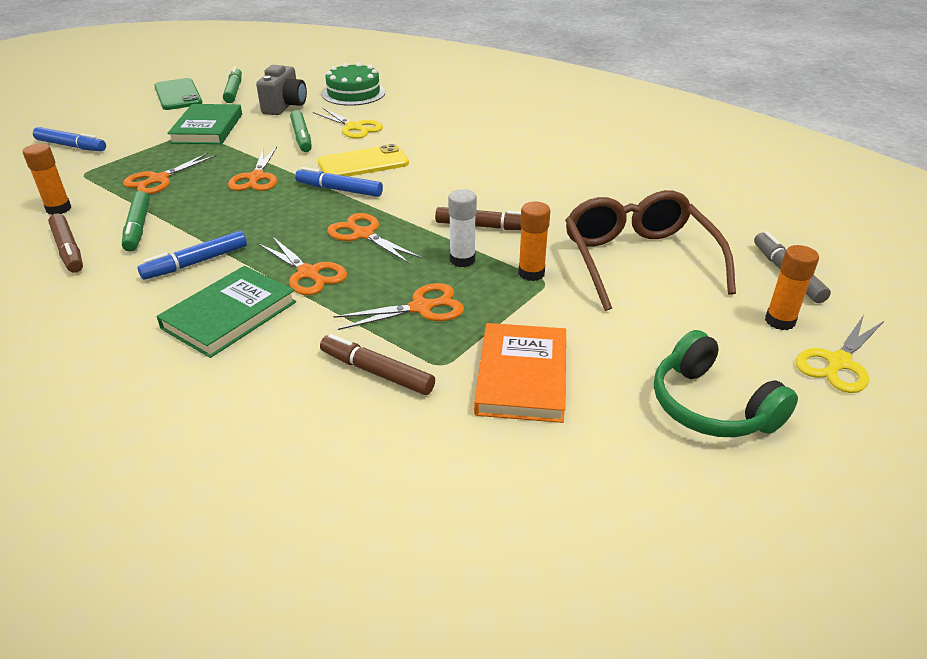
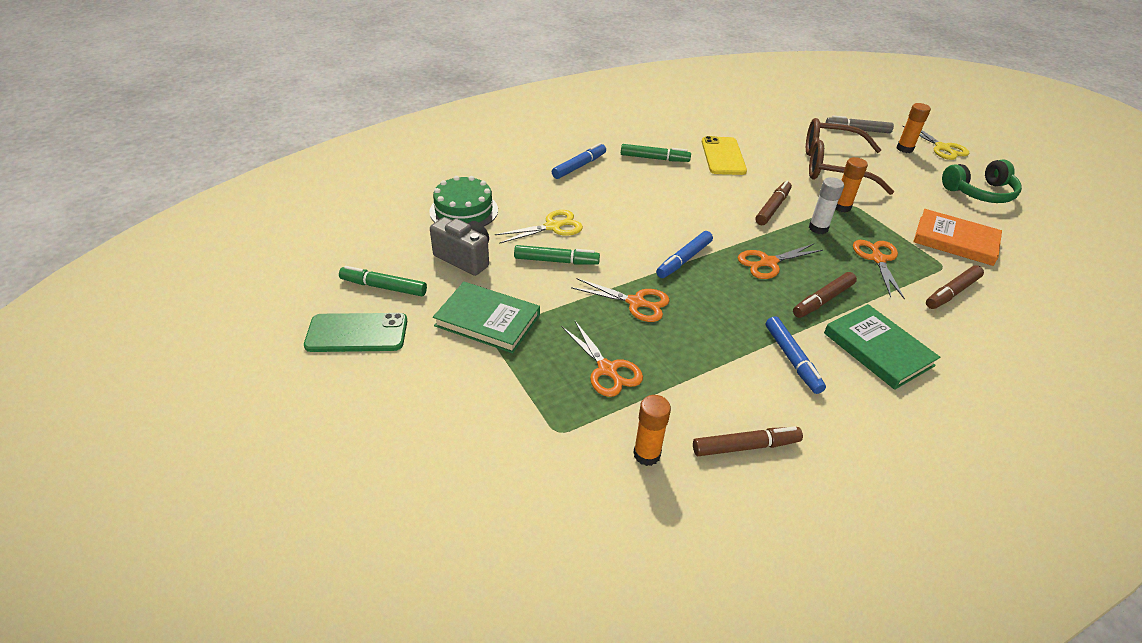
camera: 70 degrees left, 5 degrees up
(71, 146) = (465, 441): blue marker -> blue marker (579, 166)
(138, 228) = (713, 392): green marker -> green marker (654, 158)
(308, 273) = (822, 300): orange scissors -> brown marker
(363, 163) = (636, 237): yellow phone -> yellow phone (723, 156)

